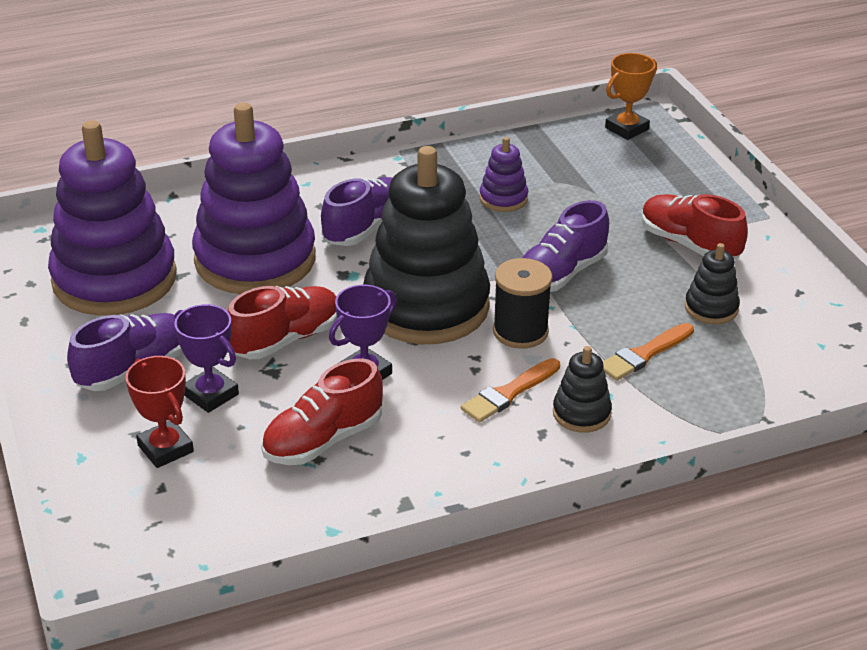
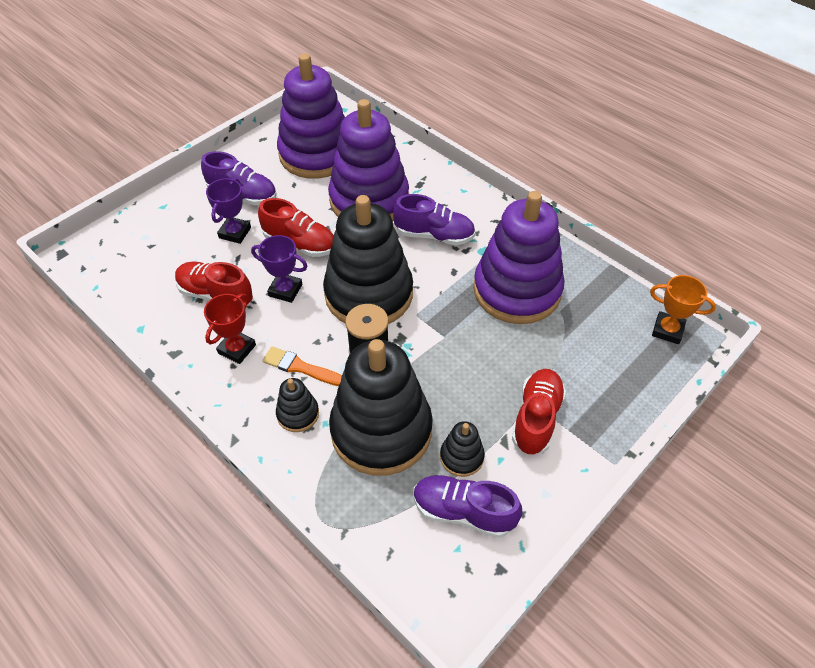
camera: 65 degrees right, 15 degrees up
(165, 448) = (182, 234): red trophy -> red trophy (237, 349)
(503, 199) = (517, 290): purple stacking toy -> purple stacking toy, size x2.35
(560, 274) = (447, 352): purple shoe -> purple shoe (463, 512)
(644, 354) = (381, 430): orange brush -> black stacking toy

